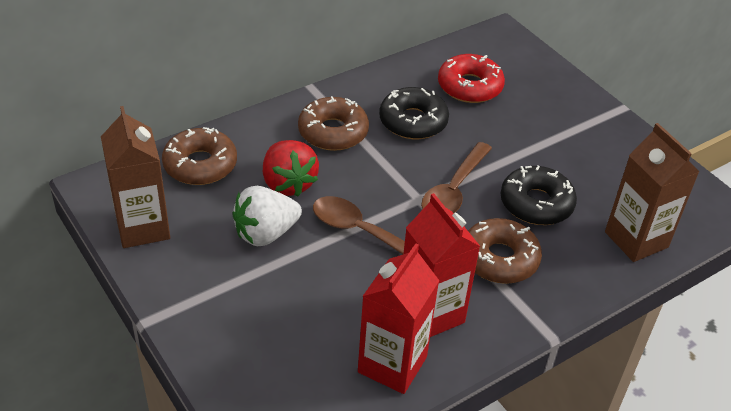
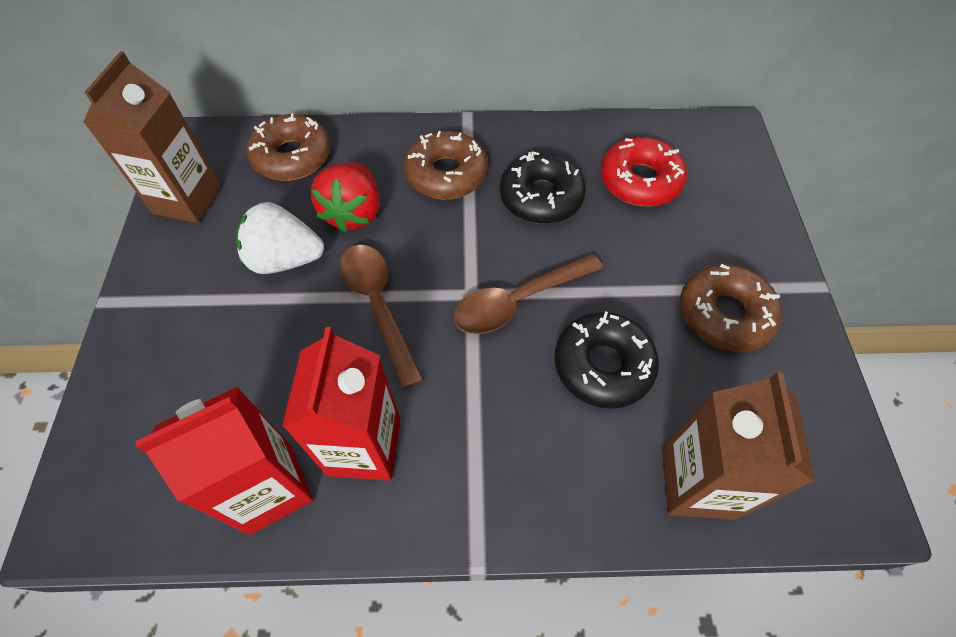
camera: 35 degrees right, 15 degrees up
(499, 259) = (499, 417): brown donut -> brown donut (724, 314)

